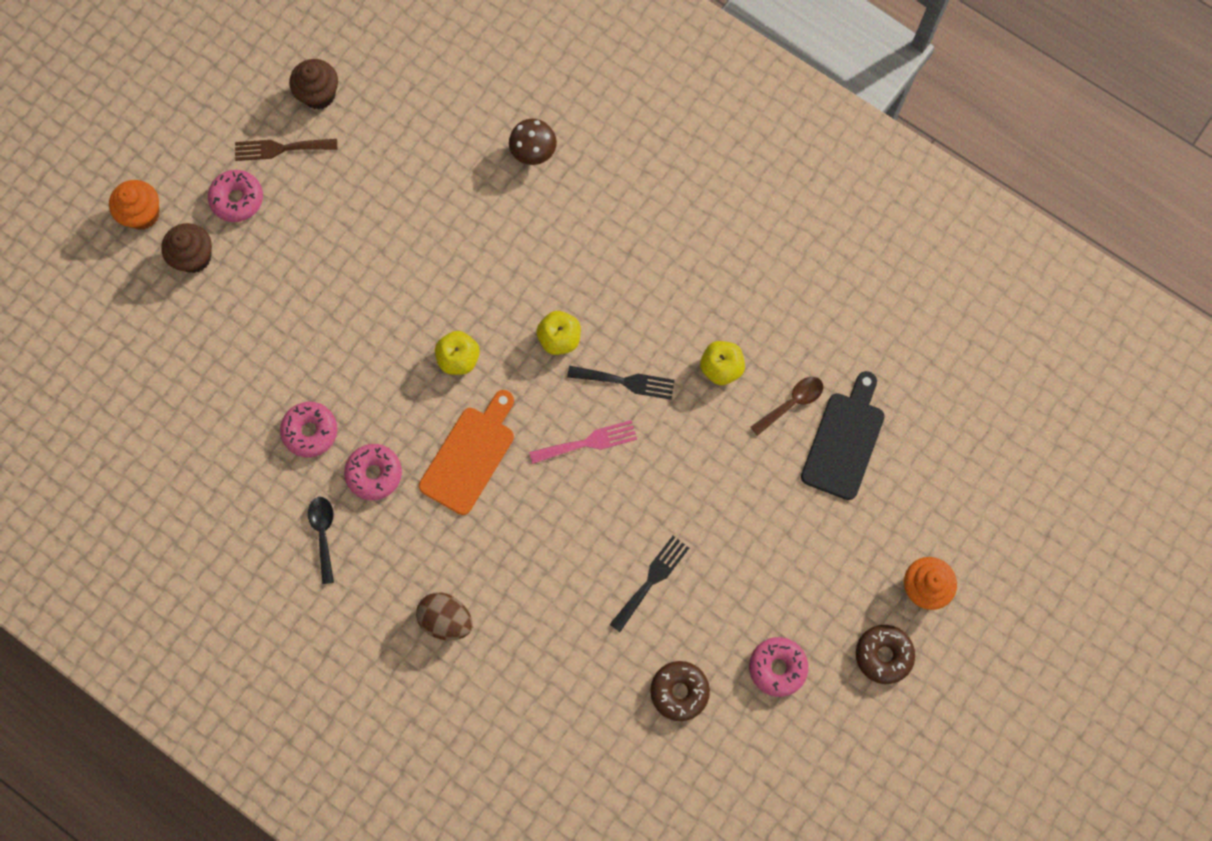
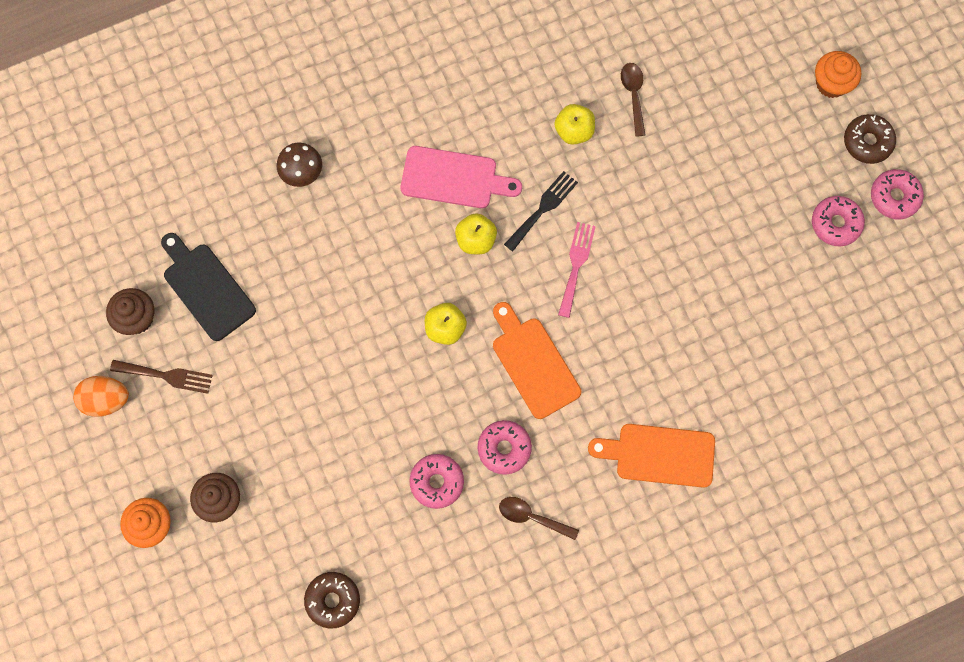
camera: 60 degrees left, 0 degrees up
(232, 112) = (106, 400): none -> orange egg
(237, 199) = (190, 436): pink donut -> pink donut (894, 197)
(280, 148) = (166, 376): brown fork -> brown fork turned 105 degrees counterclockwise
(323, 534) = (532, 517): black spoon -> brown spoon
(446, 619) = (659, 455): brown egg -> orange cutting board
(608, 286) = (454, 178): none -> pink cutting board
(651, 580) = (716, 278): black fork -> none
(679, 691) = (815, 306): brown donut -> brown donut (333, 600)
(844, 440) = (686, 74): black cutting board -> black cutting board (206, 288)

